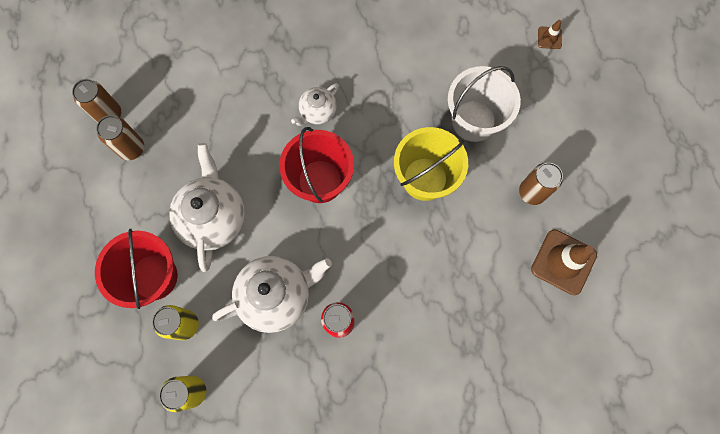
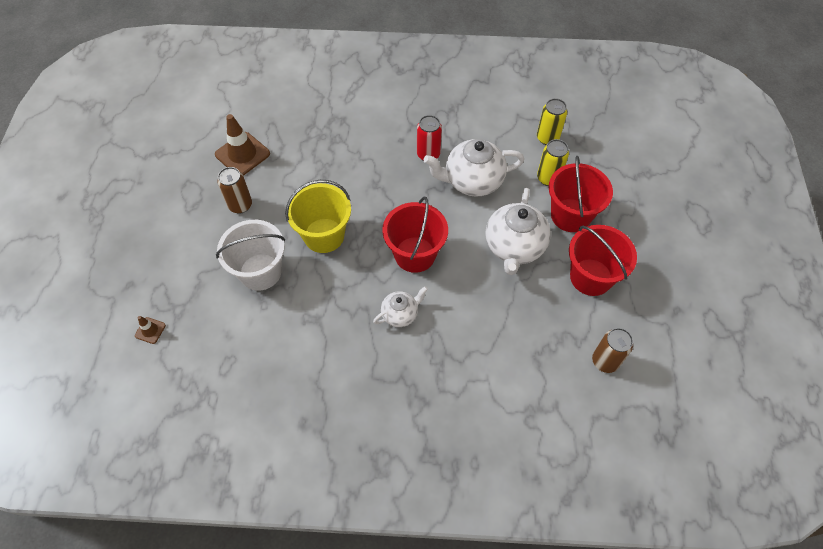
camera: 165 degrees left, 15 degrees down
(126, 202) = (591, 277): none -> red bucket
(132, 148) = (584, 323): brown can -> none

